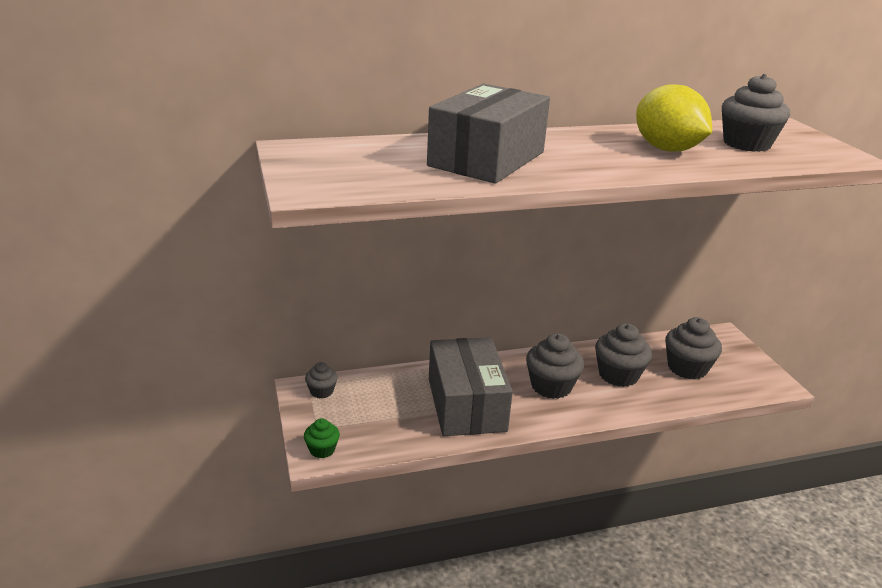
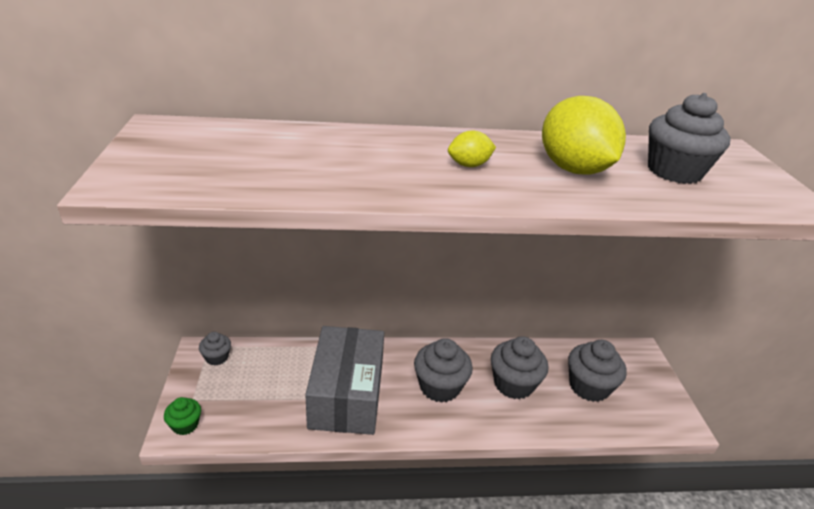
camera: 10 degrees right, 5 degrees up
(486, 159) = (355, 161): grey box -> none
(581, 153) = (469, 165): none -> yellow lemon

